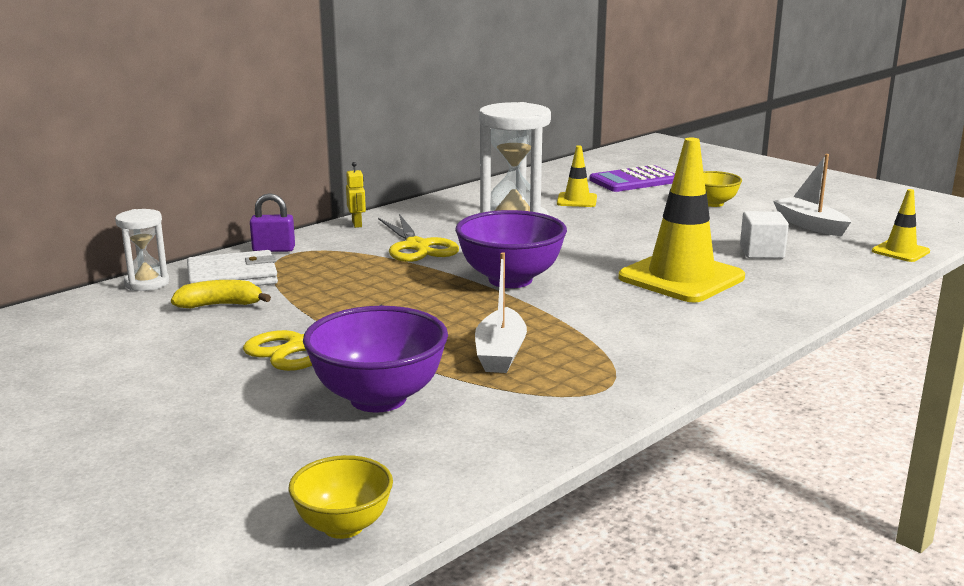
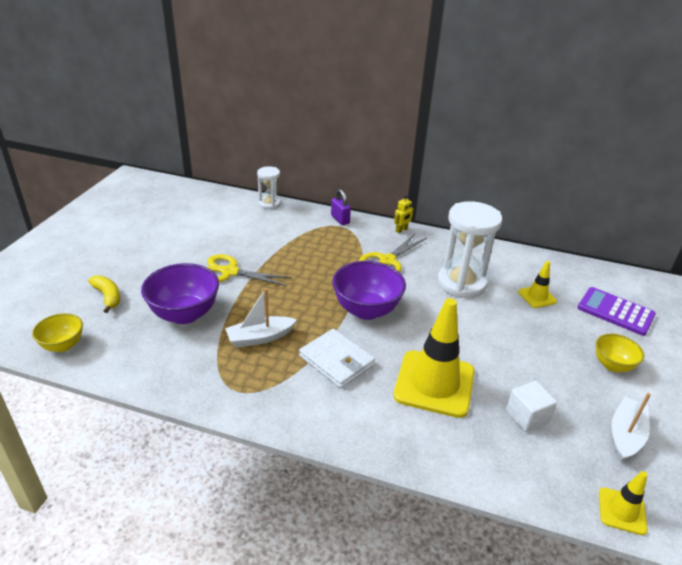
camera: 60 degrees right, 15 degrees up
(220, 305) = (259, 232): yellow banana -> yellow banana (108, 297)
(232, 277) = (295, 222): white wallet -> white wallet (336, 360)

